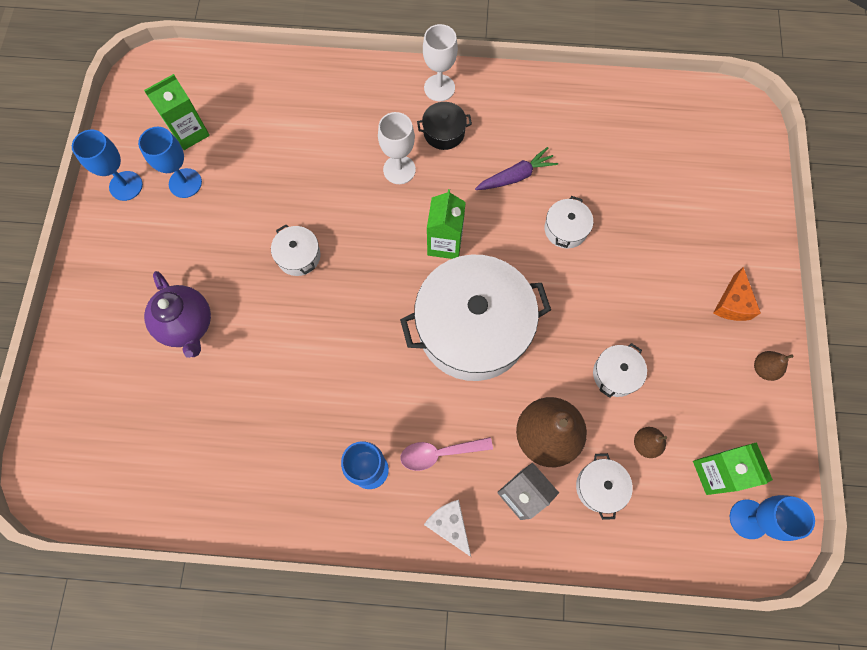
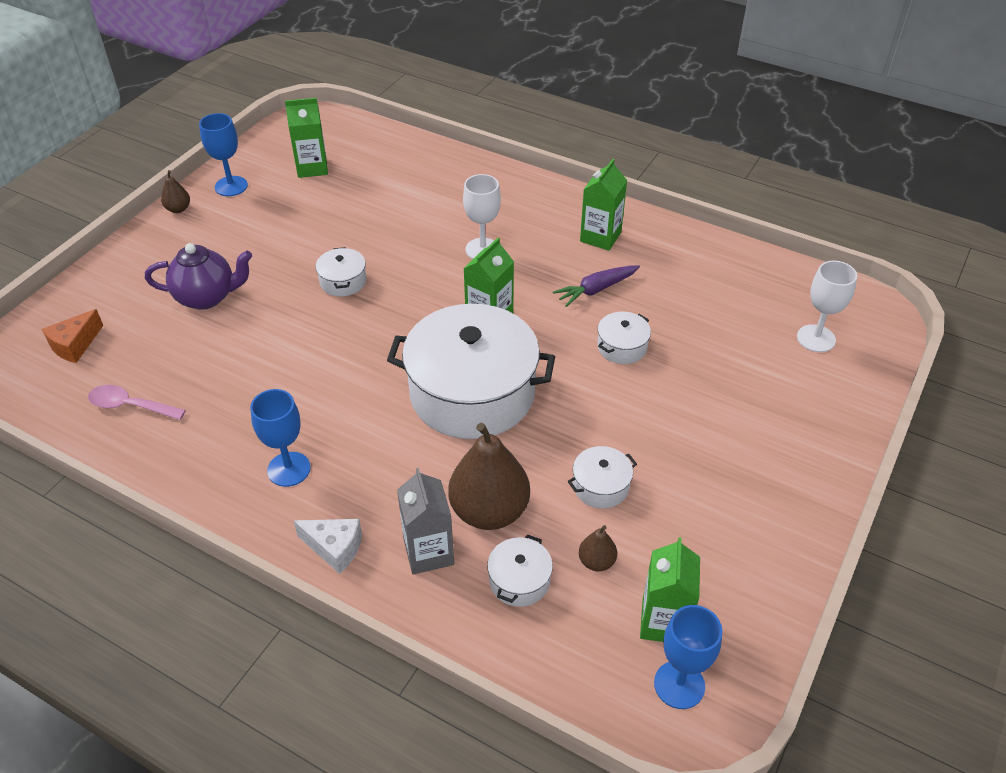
camera: 25 degrees right, 25 degrees down
(185, 183) = (282, 200): blue goblet -> none
(187, 325) = (207, 297): purple teapot -> purple teapot turned 90 degrees counterclockwise
(439, 88) = (562, 203): white goblet -> white goblet (816, 338)
(439, 453) = (367, 482): pink spoon -> pink spoon (130, 406)
(444, 132) = (545, 236): black pot -> none
(449, 525) = (334, 548): white cheese -> white cheese turned 120 degrees clockwise
(490, 115) = (600, 237): none -> green carton
(516, 176) = (596, 290): purple carrot -> purple carrot turned 150 degrees clockwise
(732, 303) = (775, 472): orange cheese -> orange cheese (75, 345)
(763, 368) = (780, 545): brown pear -> brown pear (178, 209)

